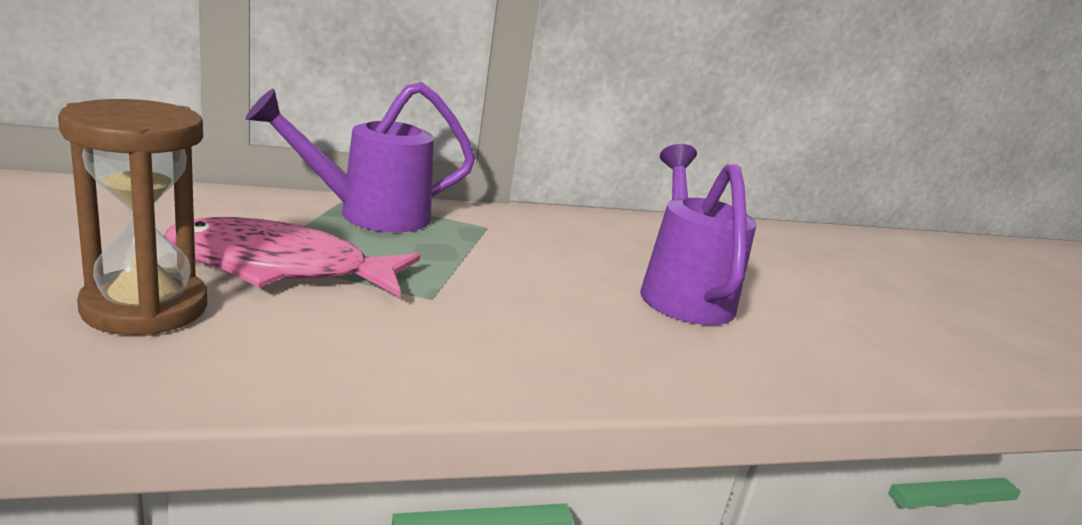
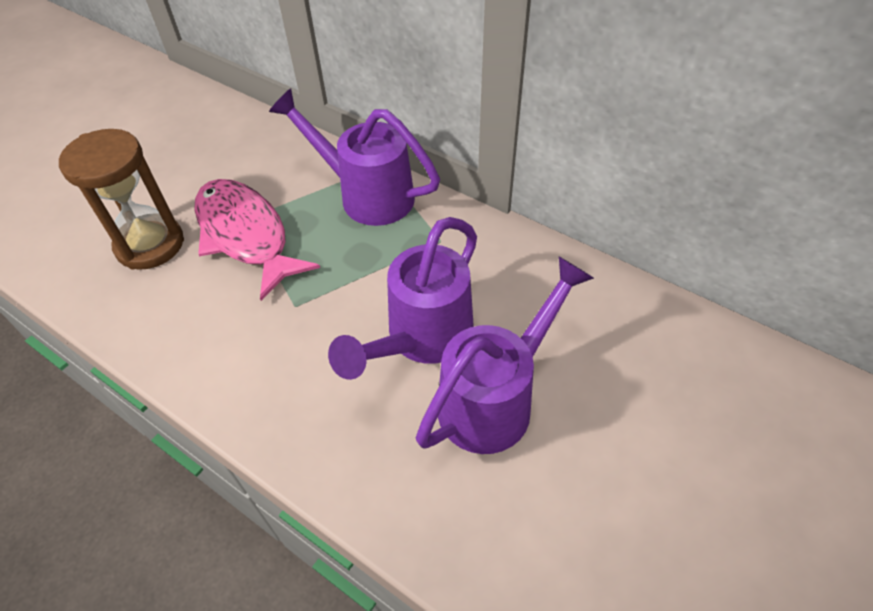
camera: 55 degrees right, 30 degrees up
(578, 281) = (421, 339): none -> purple watering can

